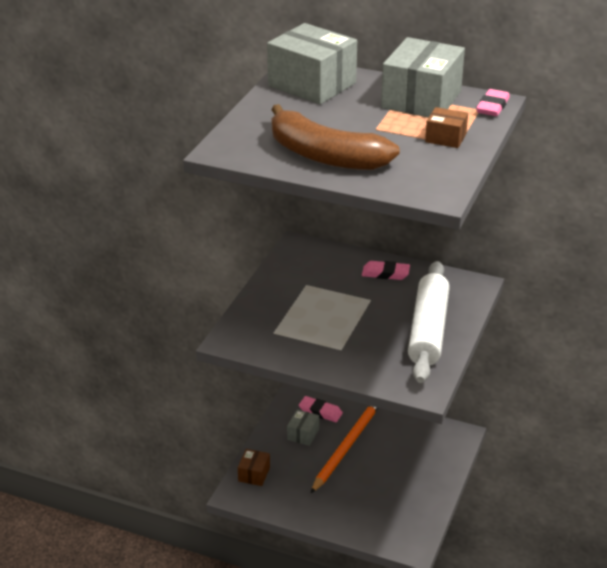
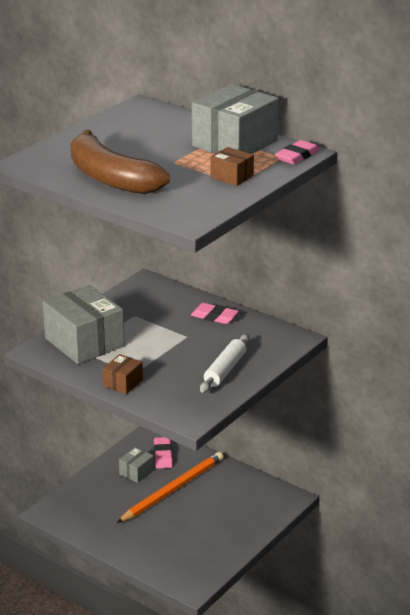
camera: 15 degrees right, 5 degrees down
(254, 474) = (73, 498): brown box -> brown box (123, 383)
(312, 84) = (144, 120): grey box -> grey box (84, 342)
(320, 411) = (163, 455): pink eraser -> pink eraser turned 45 degrees clockwise
(428, 330) = (225, 370): white rolling pin -> white rolling pin, size x0.59

